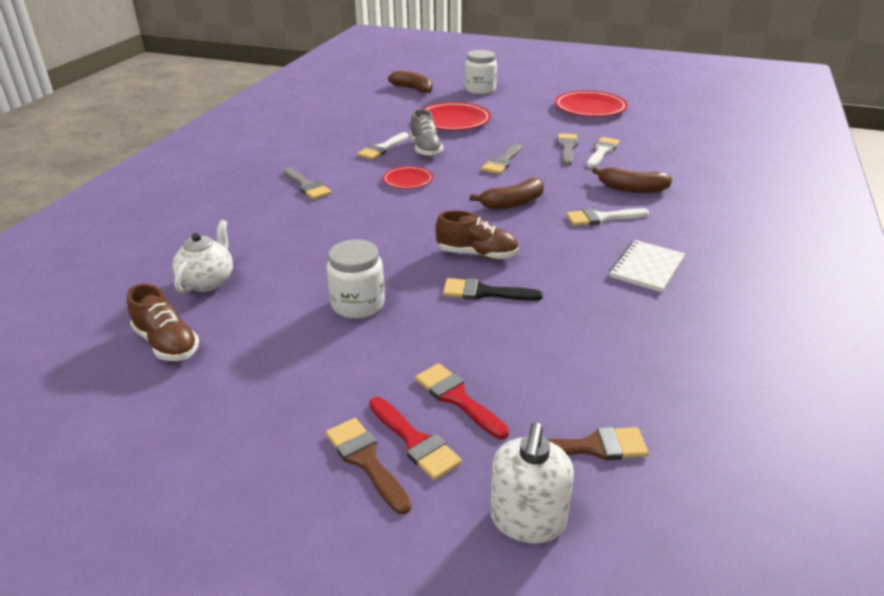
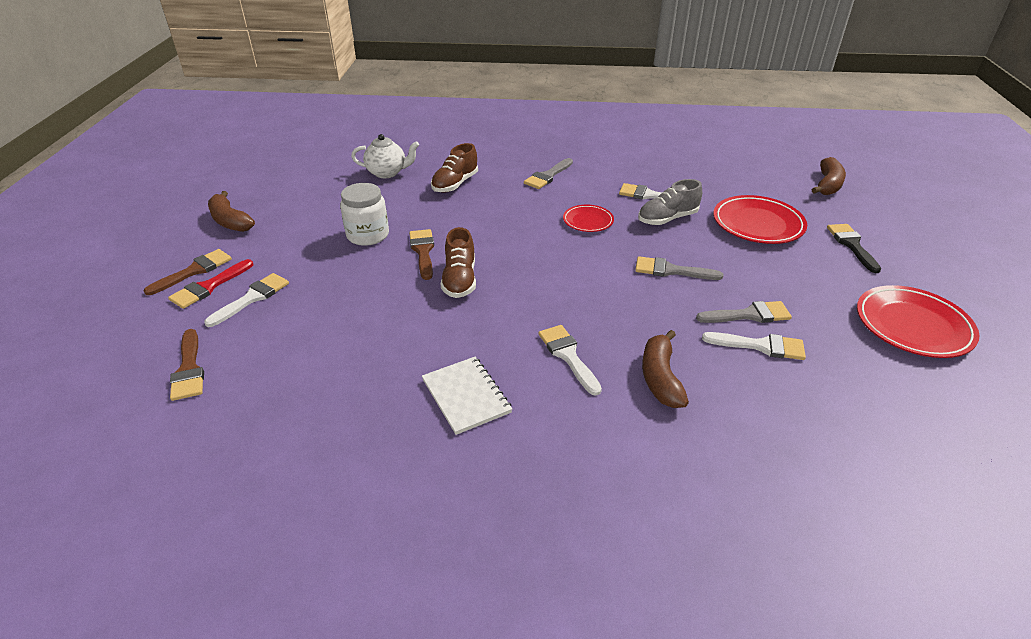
camera: 75 degrees right, 5 degrees up
(167, 343) = (315, 178): brown shoe -> brown shoe (455, 184)
(413, 270) = (423, 251): none -> brown brush
(457, 398) = (252, 298): red brush -> white brush
(480, 90) = (878, 228): white jar -> none
(484, 292) = (395, 292): black brush -> black brush (851, 245)
(512, 203) = (572, 289): brown banana -> brown banana (230, 221)
(527, 520) = (125, 344): white soap dispenser -> none
(647, 268) = (466, 396): white notebook -> white notebook turned 45 degrees clockwise

